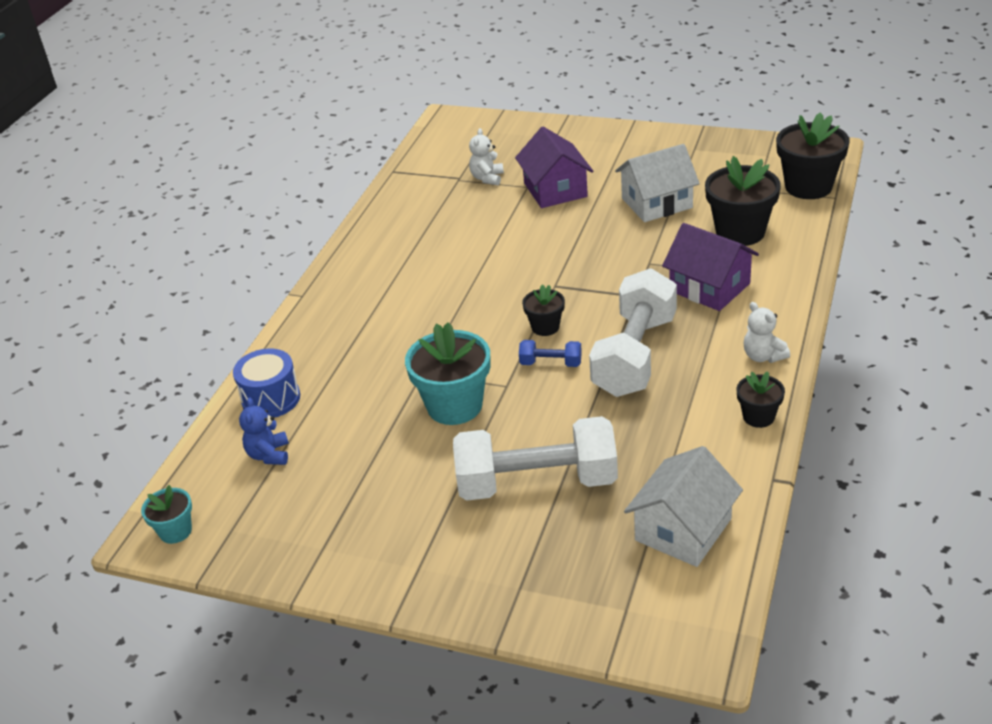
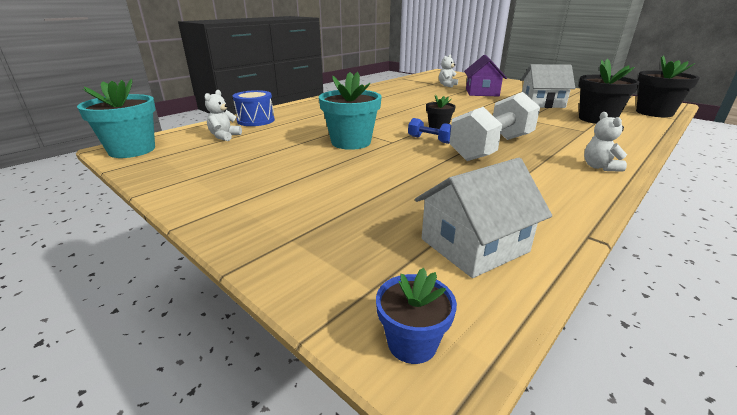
camera: 20 degrees right, 10 degrees down
(175, 531) = (132, 150): turquoise flower pot -> turquoise flower pot, size x1.86
(269, 455) = (224, 136): blue teddy bear -> white teddy bear
(537, 483) = (369, 185): white dumbbell -> none
(681, 640) = (412, 343): none -> blue flower pot
(709, 287) = (565, 133): purple house -> none
(758, 417) = (585, 195): black flower pot -> none

